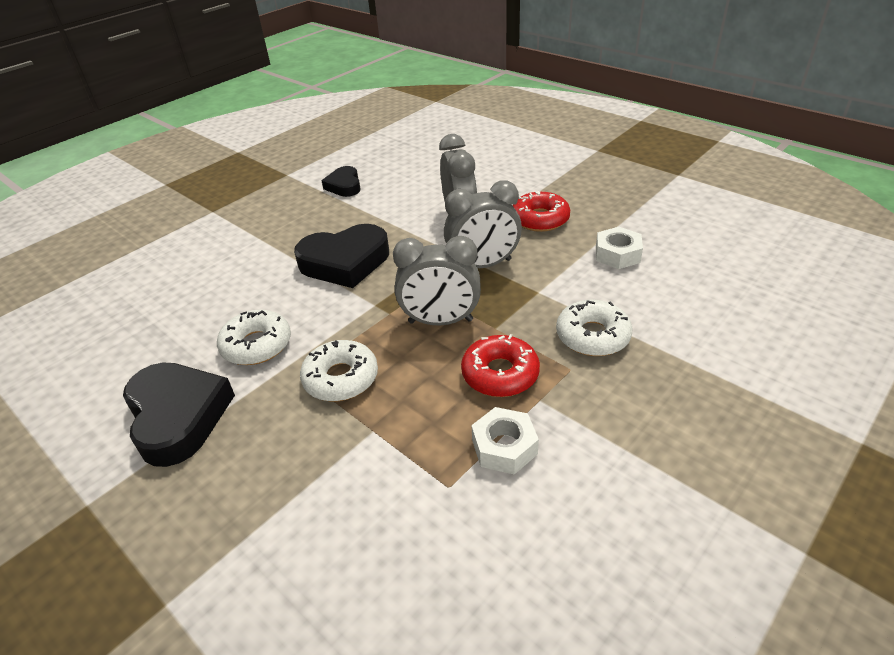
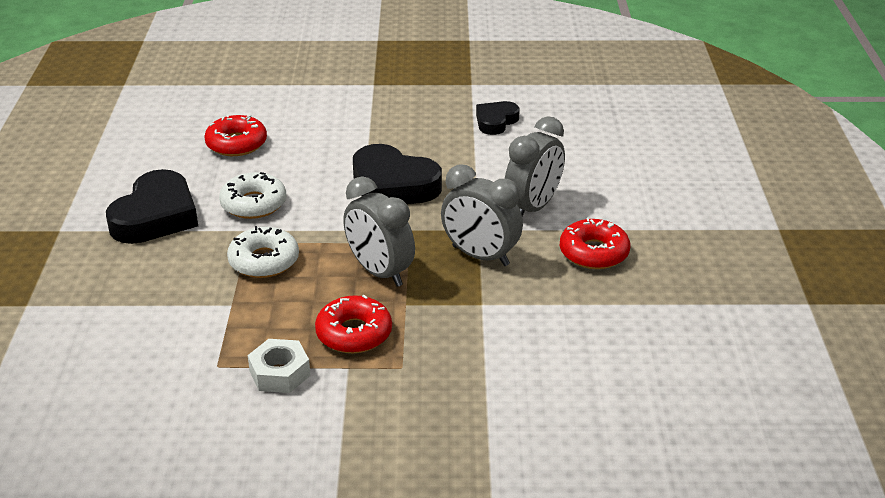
camera: 45 degrees right, 5 degrees down
(162, 314) = (236, 144): none -> red donut
(592, 336) = (457, 361): white donut -> none
(617, 254) = (598, 324): white nut -> none

